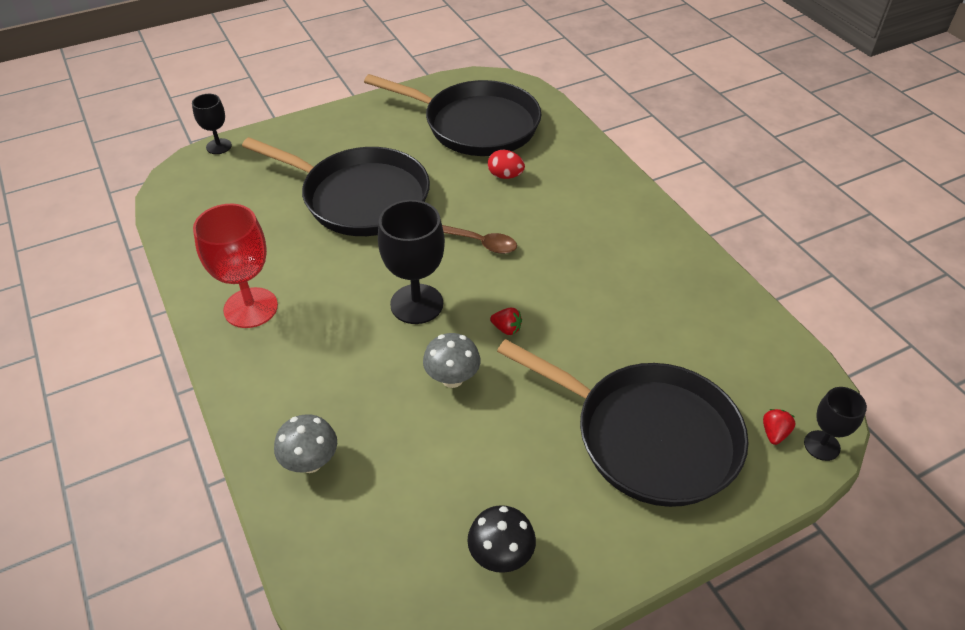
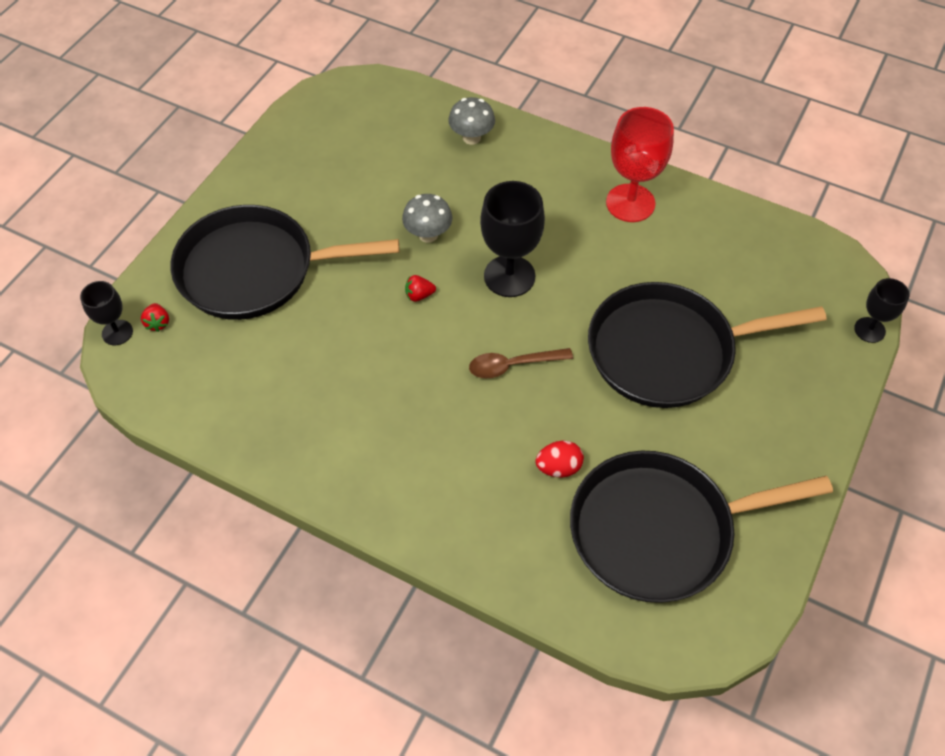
camera: 145 degrees right, 10 degrees up
(501, 555) = (310, 152): black mushroom -> none

